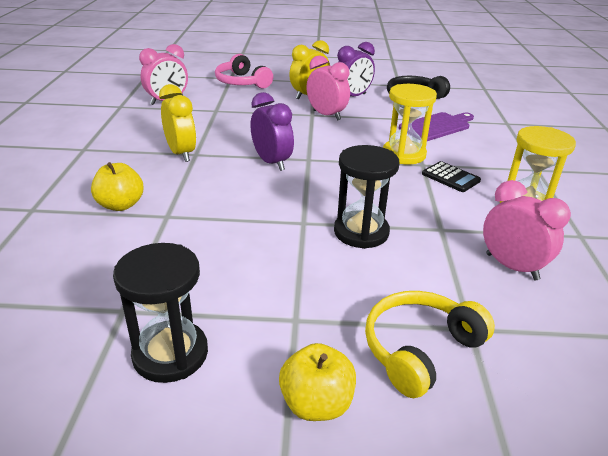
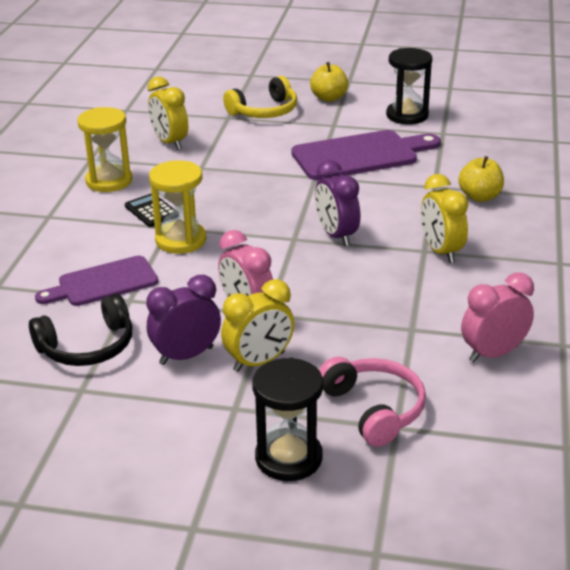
camera: 170 degrees left, 0 degrees up
(251, 257) = (360, 155): none -> purple cutting board
(361, 232) = (269, 168): black hourglass -> black hourglass (288, 458)
(511, 266) = (169, 143): pink clock -> yellow clock

